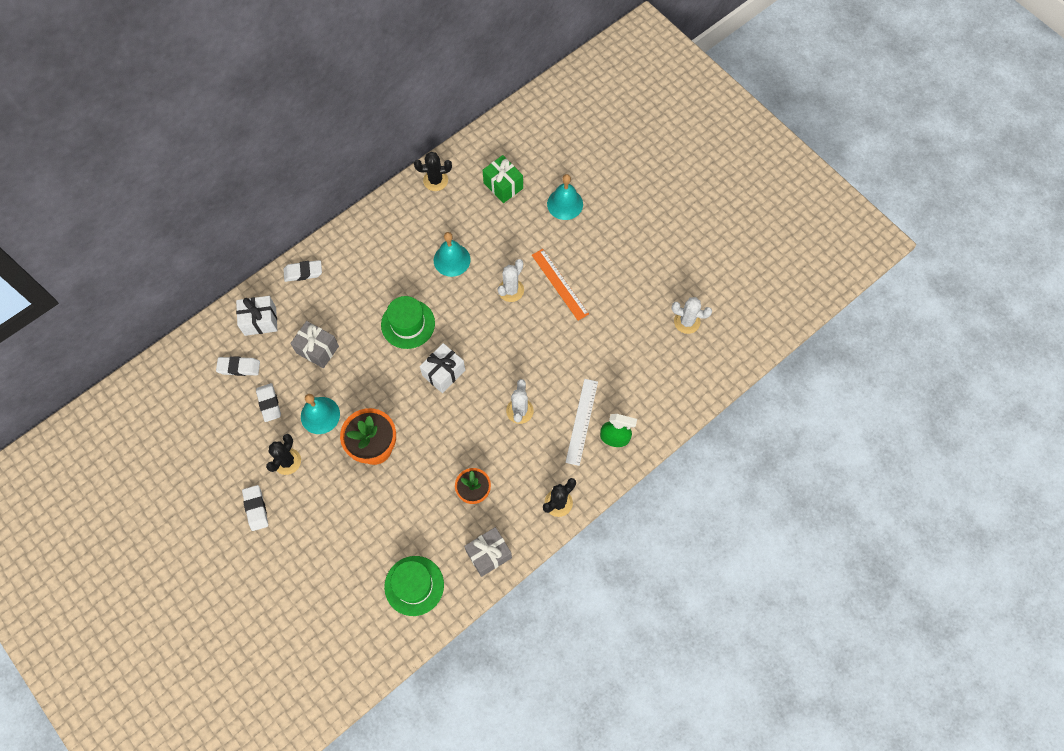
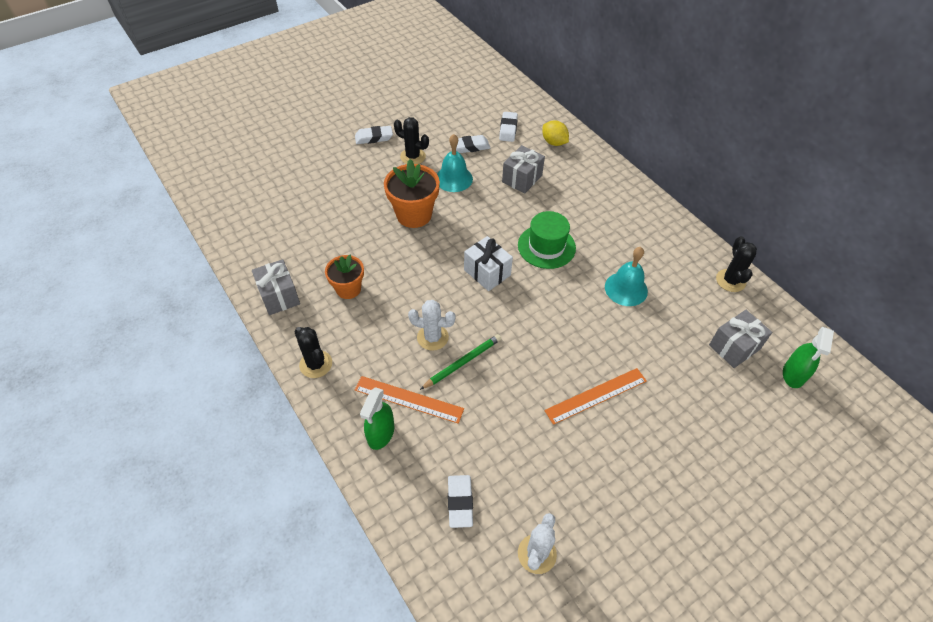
camera: 95 degrees right, 15 degrees down
(260, 321) = (554, 142): white gift -> yellow lemon
(303, 272) = (606, 171): white eraser -> white eraser (460, 502)
(414, 585) = (269, 236): green hat -> none
(503, 185) = (734, 347): green gift -> grey gift
(511, 290) = (587, 342): white cactus -> none
(524, 150) = (793, 374): none -> green spray bottle
(542, 384) = (462, 362): none -> green pencil
(565, 204) = (717, 414): turquoise bell -> none
(582, 421) = (408, 399): white ruler -> orange ruler

